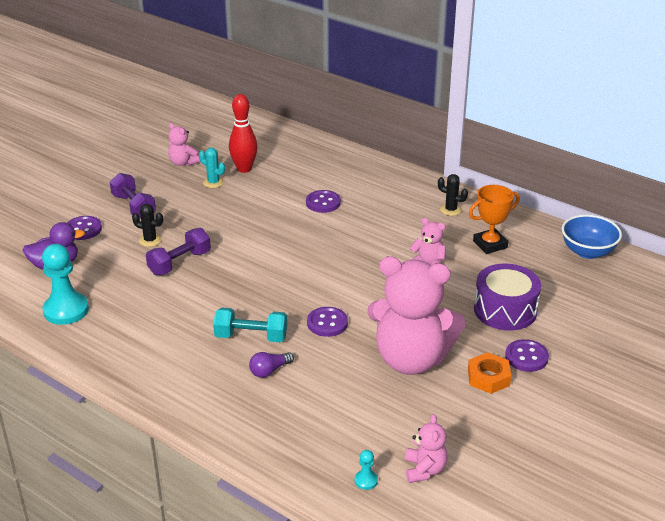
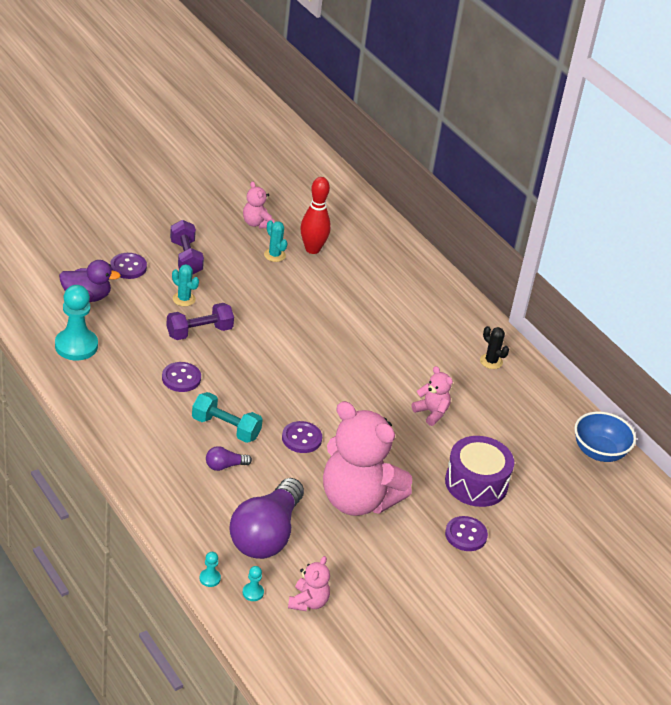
camera: 15 degrees right, 5 degrees up
(150, 240) = (184, 299): black cactus -> turquoise cactus
(315, 482) = (210, 578): none -> turquoise pawn
(323, 203) = (369, 312): purple button -> purple button (181, 378)
(346, 420) = (266, 535): none -> purple light bulb
(488, 377) = (417, 541): orange nut -> none
(490, 244) = (506, 411): orange trophy -> none

